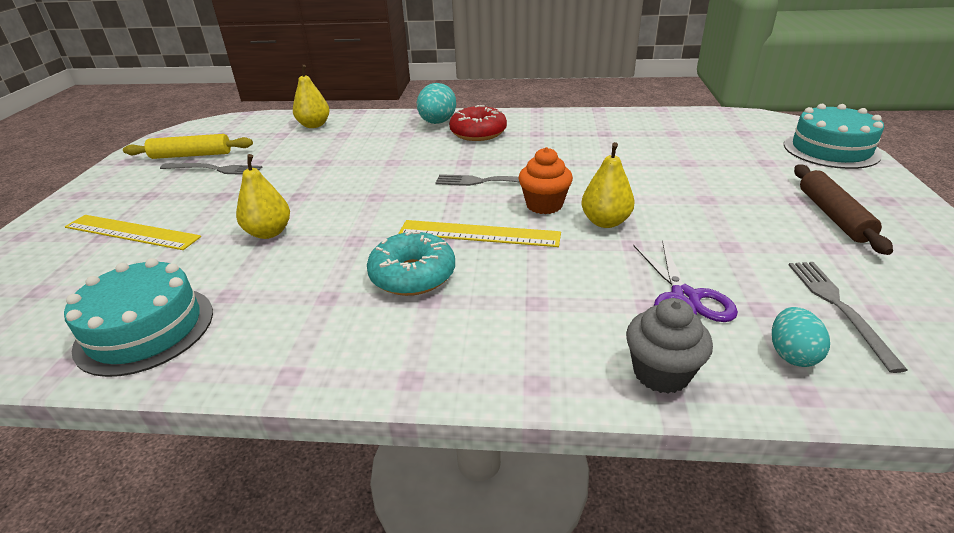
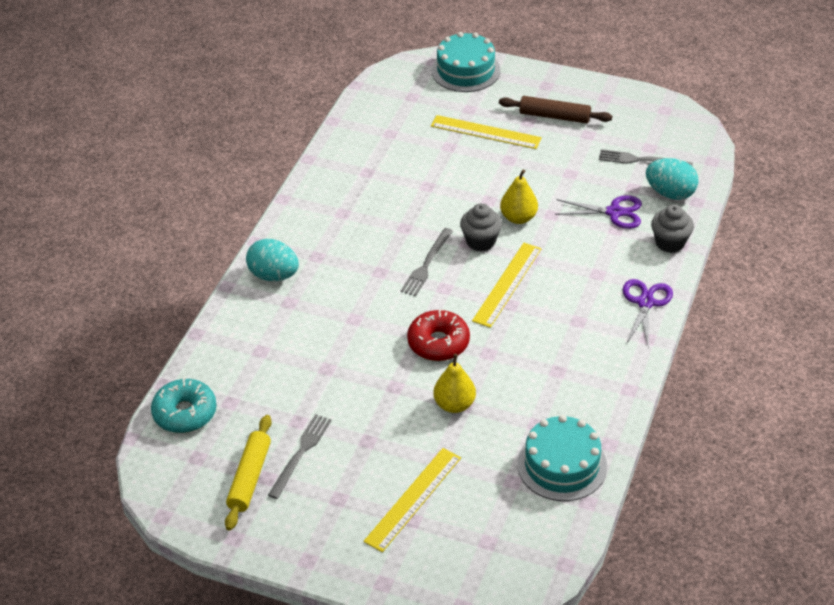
camera: 75 degrees left, 10 degrees up
(314, 125) = (219, 374): yellow pear -> none
(413, 275) = (547, 326): turquoise donut -> turquoise donut (185, 413)
(478, 133) = (318, 251): red donut -> red donut (438, 343)
(494, 364) = (645, 302): none -> purple scissors
(544, 205) = (481, 241): orange cupcake -> grey cupcake
(738, 177) = (485, 132): none -> yellow ruler
(791, 354) = (670, 193): turquoise egg -> turquoise egg, size x1.55

